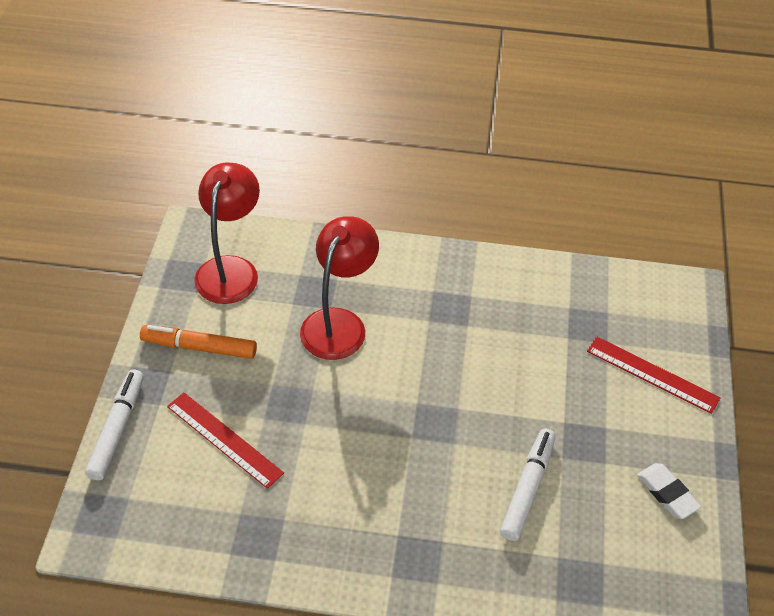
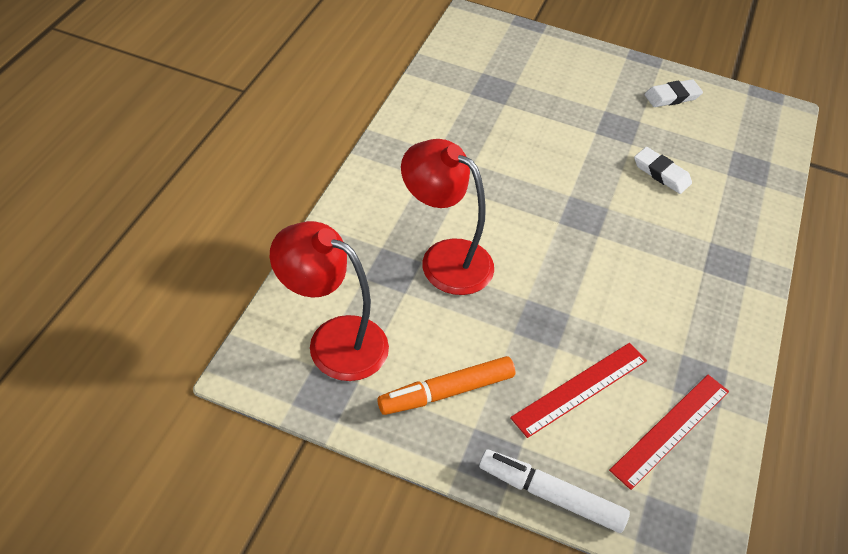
camera: 80 degrees left, 0 degrees up
(199, 347) = (446, 392): orange marker -> orange marker turned 45 degrees clockwise
(527, 488) = (661, 173): white marker -> white eraser
(652, 374) = (556, 68): red ruler -> red ruler (671, 430)

